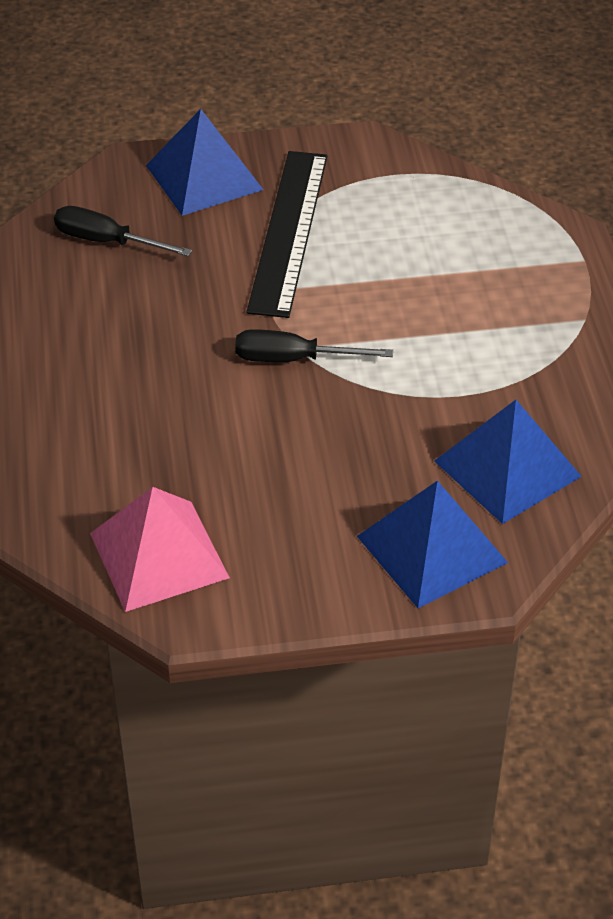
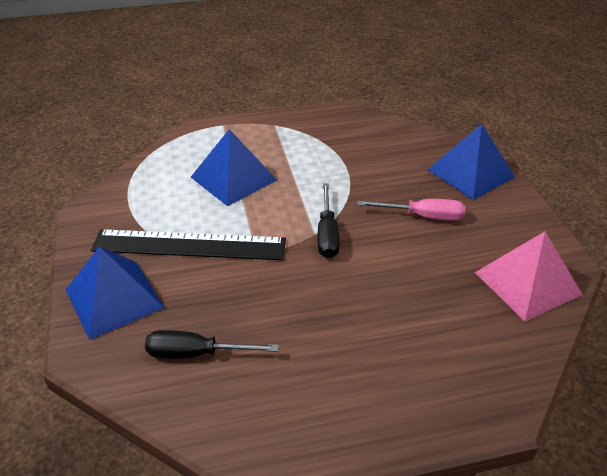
camera: 95 degrees left, 5 degrees down
(107, 242) = (196, 353): black screwdriver -> black screwdriver turned 75 degrees clockwise
(321, 467) = (422, 216): none -> pink screwdriver
(507, 468) = (401, 149): blue pyramid -> blue pyramid (233, 178)

